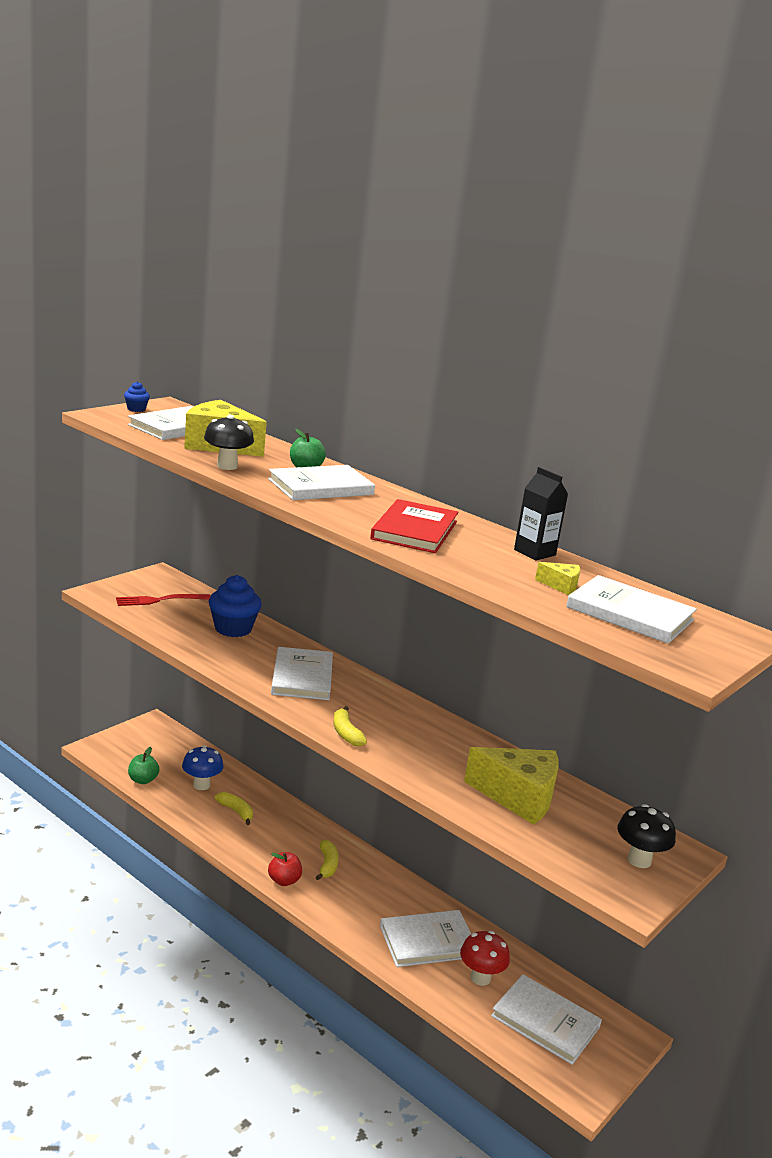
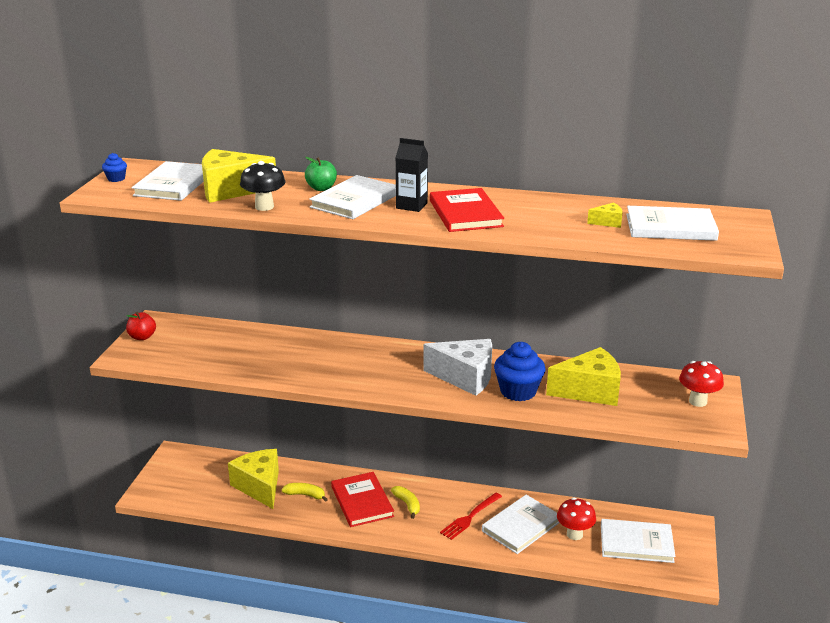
camera: 25 degrees left, 5 degrees up
(143, 780) = (210, 503): green apple -> none
(159, 600) = (181, 344): red fork -> red fork (470, 517)
(201, 785) = (259, 486): blue mushroom -> yellow cheese
(233, 629) = (265, 345): blue cupcake -> blue cupcake (518, 391)
(284, 842) = (362, 501): none -> red book
(284, 881) = (388, 530): red apple -> red apple (142, 337)
(302, 677) = (358, 363): white book -> none
(346, 733) = (435, 393): yellow banana -> none
(395, 731) = (465, 377): none -> white cheese
(534, 552) = (559, 202): black carton -> black carton (411, 206)
(639, 860) = (698, 401): black mushroom -> red mushroom

